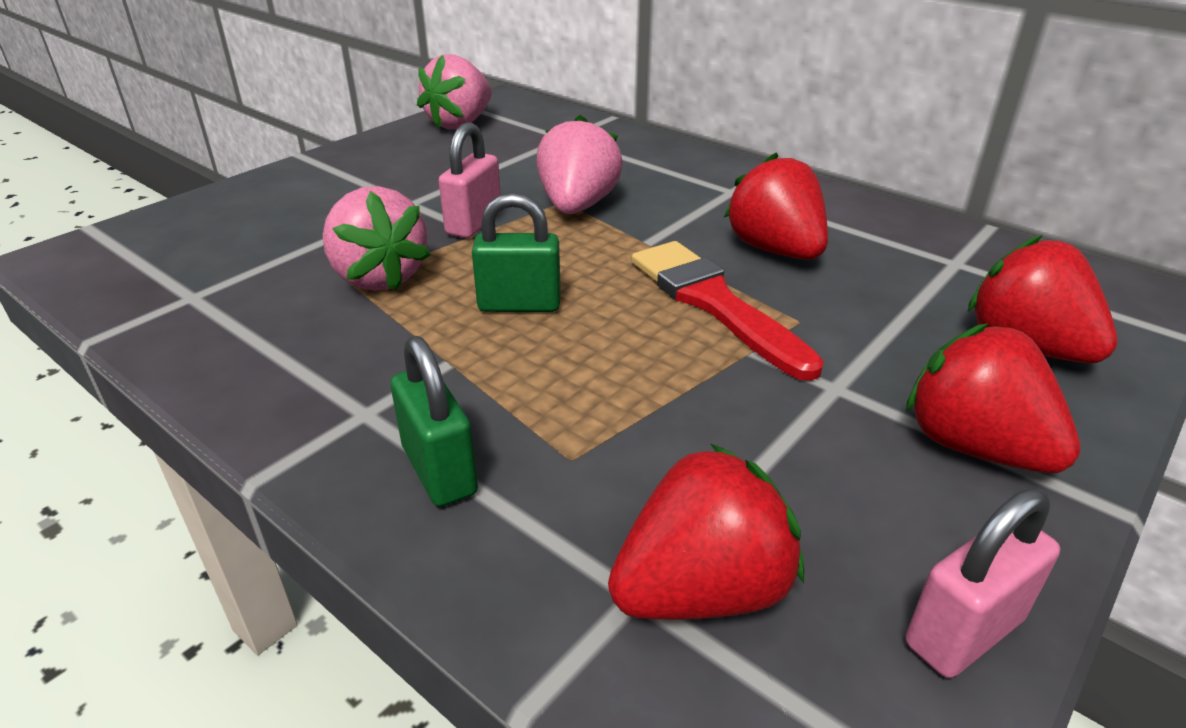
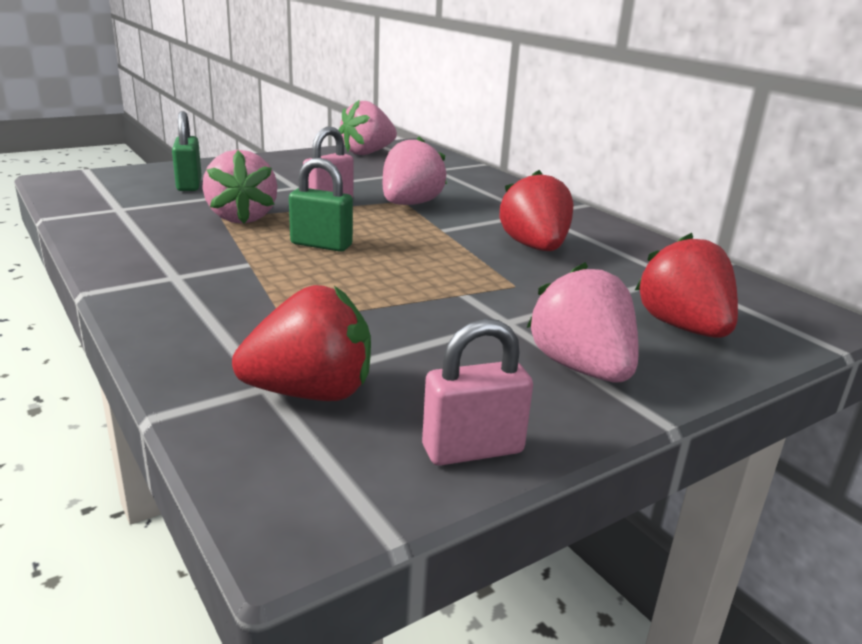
camera: 15 degrees right, 10 degrees down
(439, 470) = (196, 309): green padlock -> green padlock (189, 185)
(714, 303) = (460, 266): red brush -> none
(974, 446) = (581, 368): red strawberry -> pink strawberry

